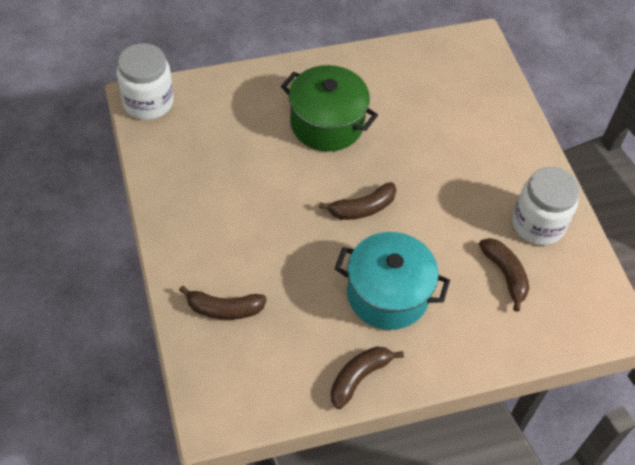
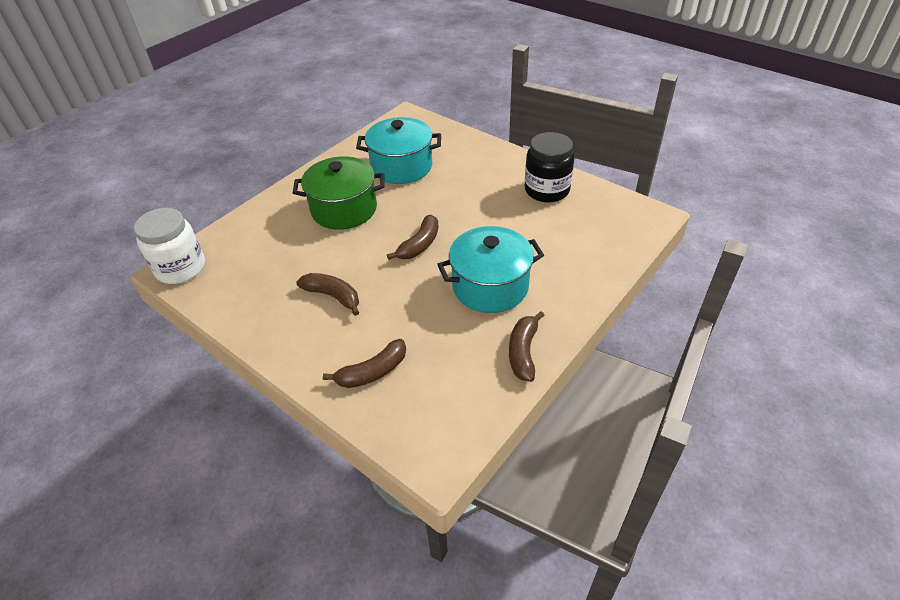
camera: 30 degrees left, 10 degrees down
(419, 105) = (401, 167): none -> turquoise pot
(505, 275) = (556, 229): brown banana -> brown banana (333, 296)
(538, 224) = (547, 190): white jar -> black jar

